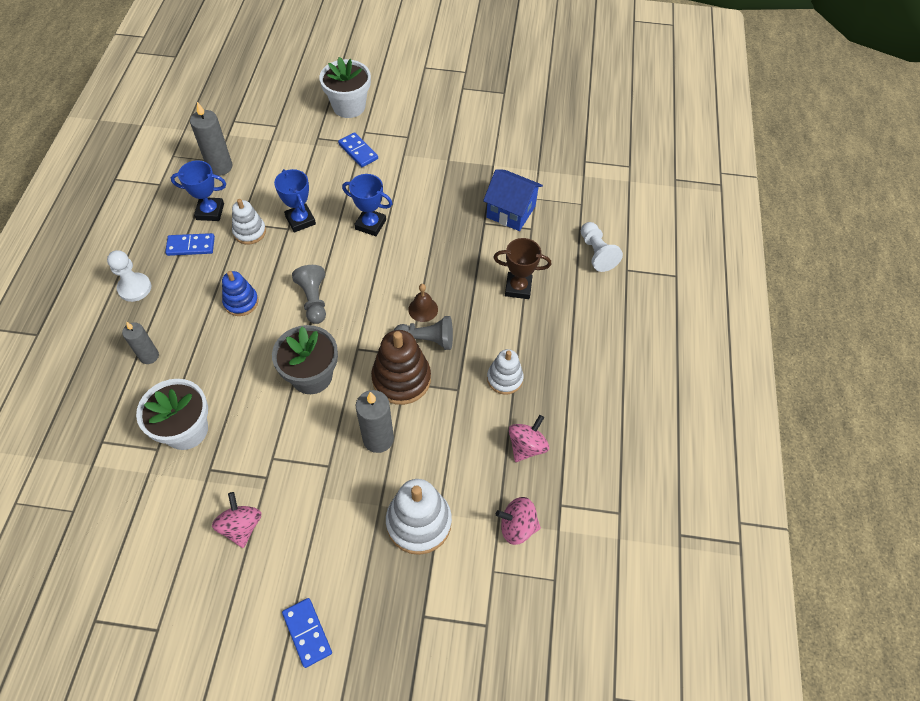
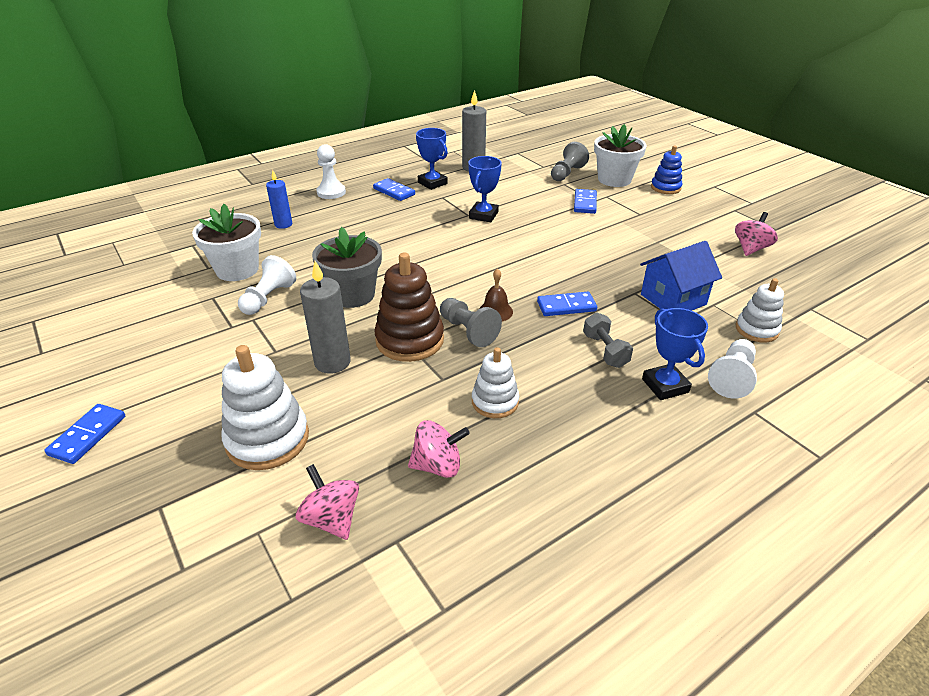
camera: 50 degrees right, 20 degrees down
(149, 356) = (283, 224): grey candle -> blue candle
(241, 302) = (376, 232): blue stacking toy -> blue stacking toy (665, 188)
(241, 526) = (172, 340): pink spinning top -> pink spinning top (750, 249)
(249, 232) = (440, 204): white stacking toy -> white stacking toy (756, 330)
(254, 432) = (268, 298): none -> white pawn
(313, 300) = (423, 258): grey pawn -> grey pawn (567, 173)
(370, 224) = (532, 243): blue trophy -> blue trophy (665, 385)
(459, 269) = (566, 306): none -> blue domino
(510, 212) = (673, 299): blue house -> blue house turned 75 degrees clockwise
(518, 288) = (605, 350): brown trophy -> grey dumbbell

